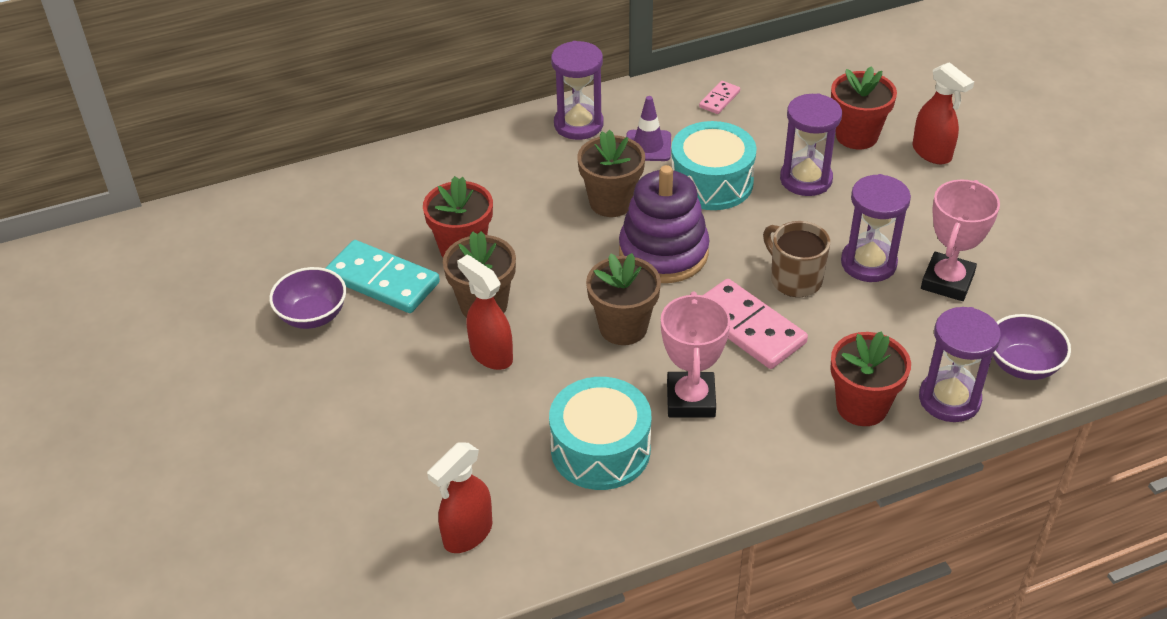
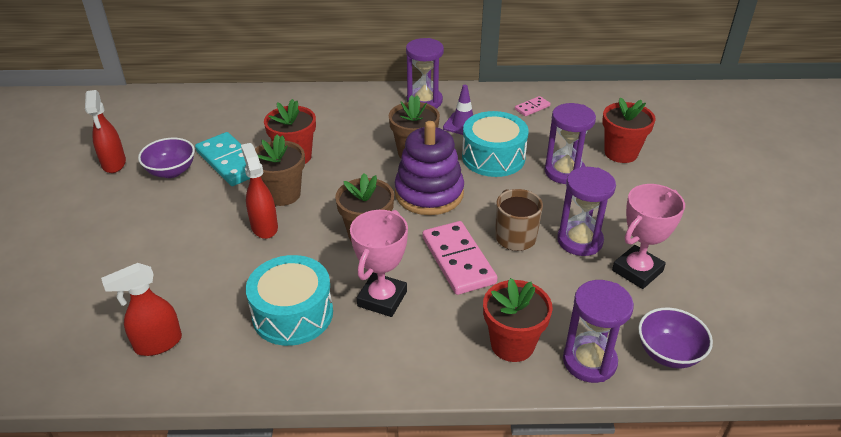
camera: 20 degrees right, 5 degrees down
(932, 153) = (674, 178): red spray bottle -> red spray bottle (114, 164)

